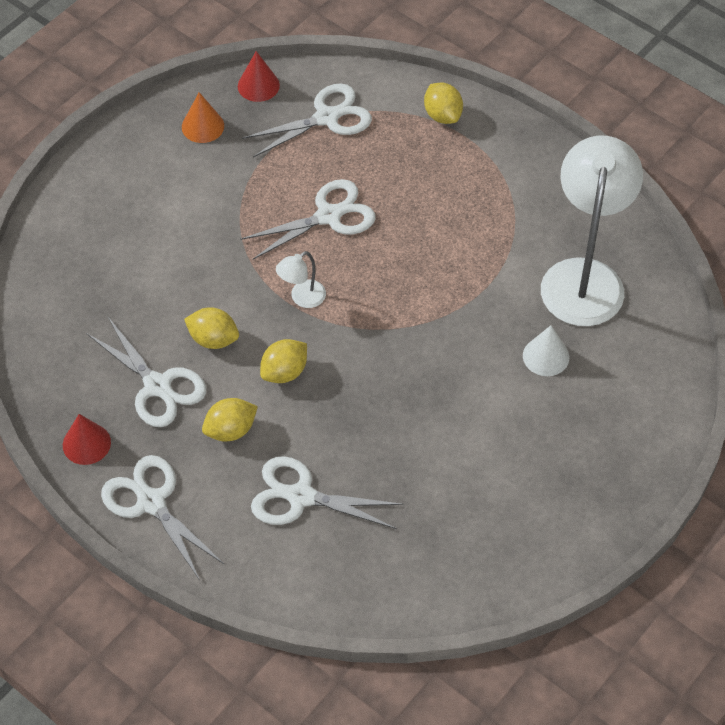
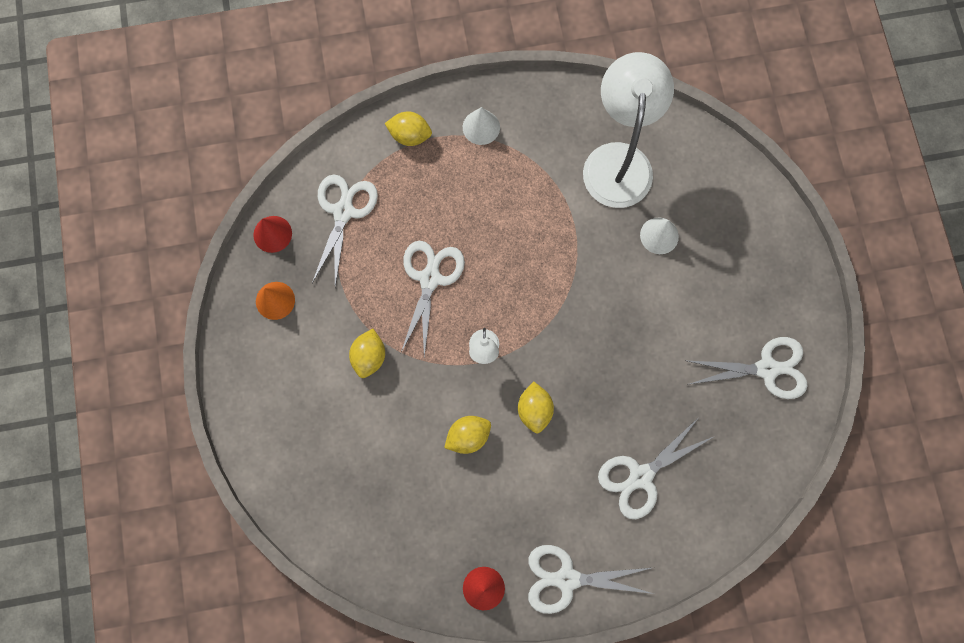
camera: 50 degrees left, 20 degrees up
(157, 386) = (476, 504): white scissors -> white scissors (767, 369)
(230, 430) = (552, 482): yellow lemon -> yellow lemon (369, 357)
(504, 158) = (481, 127): none -> white cone
(584, 277) = (618, 160): white lamp -> white lamp turned 45 degrees clockwise

